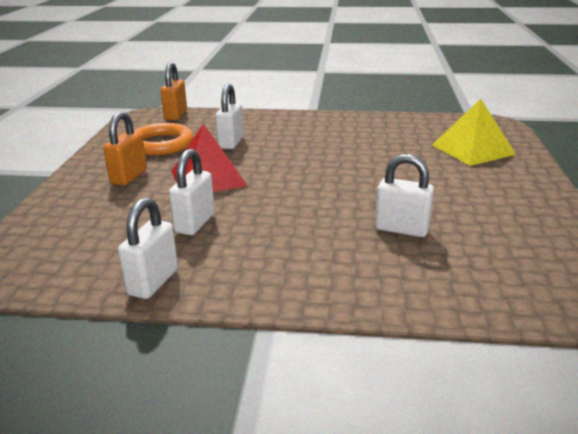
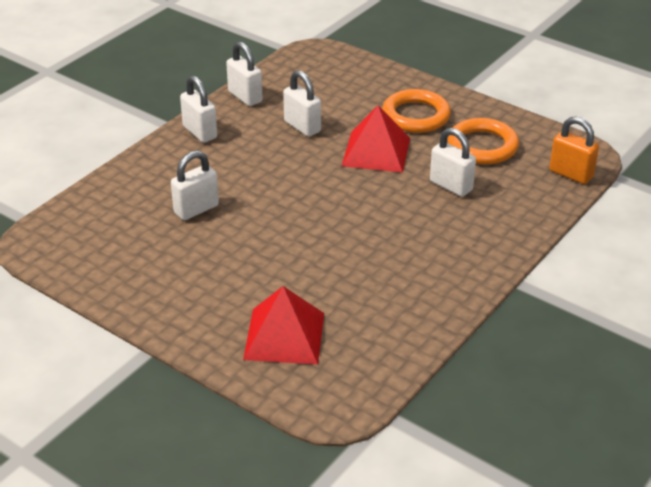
camera: 120 degrees right, 10 degrees up
(129, 177) = (416, 116): orange padlock -> orange ring
(266, 283) = (200, 132): none -> white padlock
(472, 149) = (284, 336): yellow pyramid -> red pyramid

